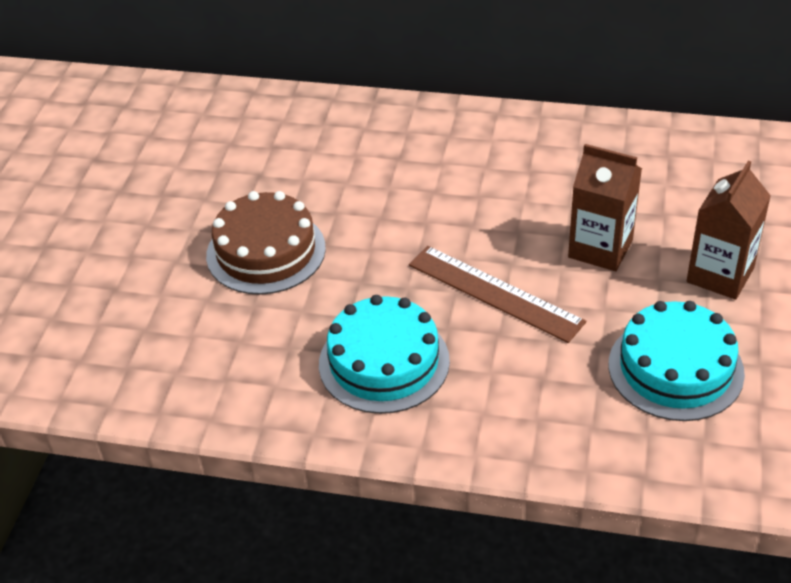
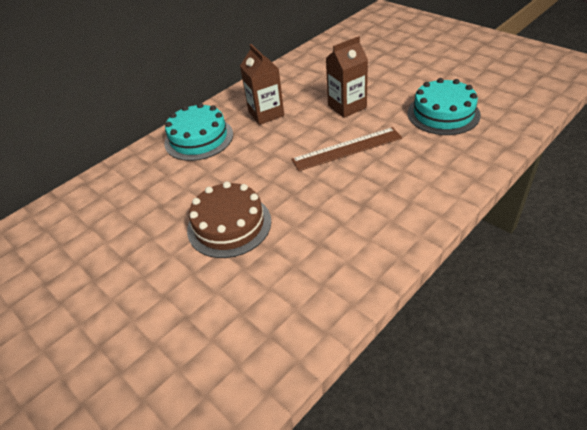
camera: 55 degrees left, 0 degrees up
(384, 362) = (364, 207): turquoise cake -> turquoise cake (199, 138)
(720, 275) = (394, 82): brown carton -> brown carton (266, 114)

